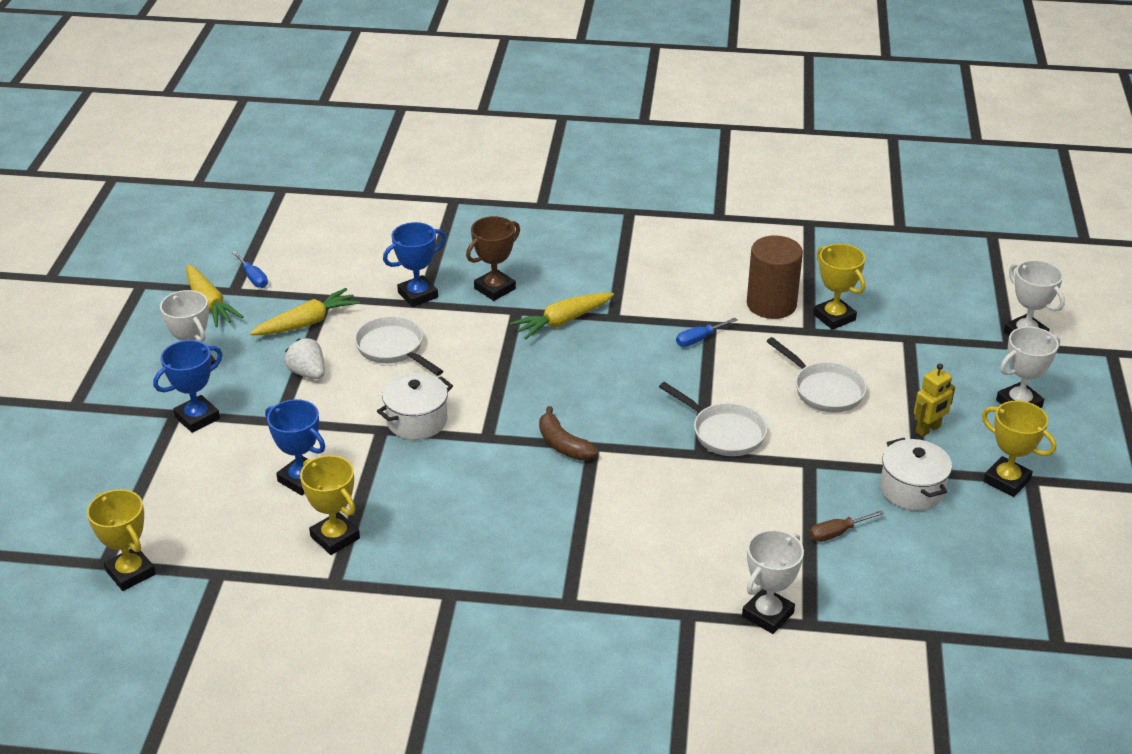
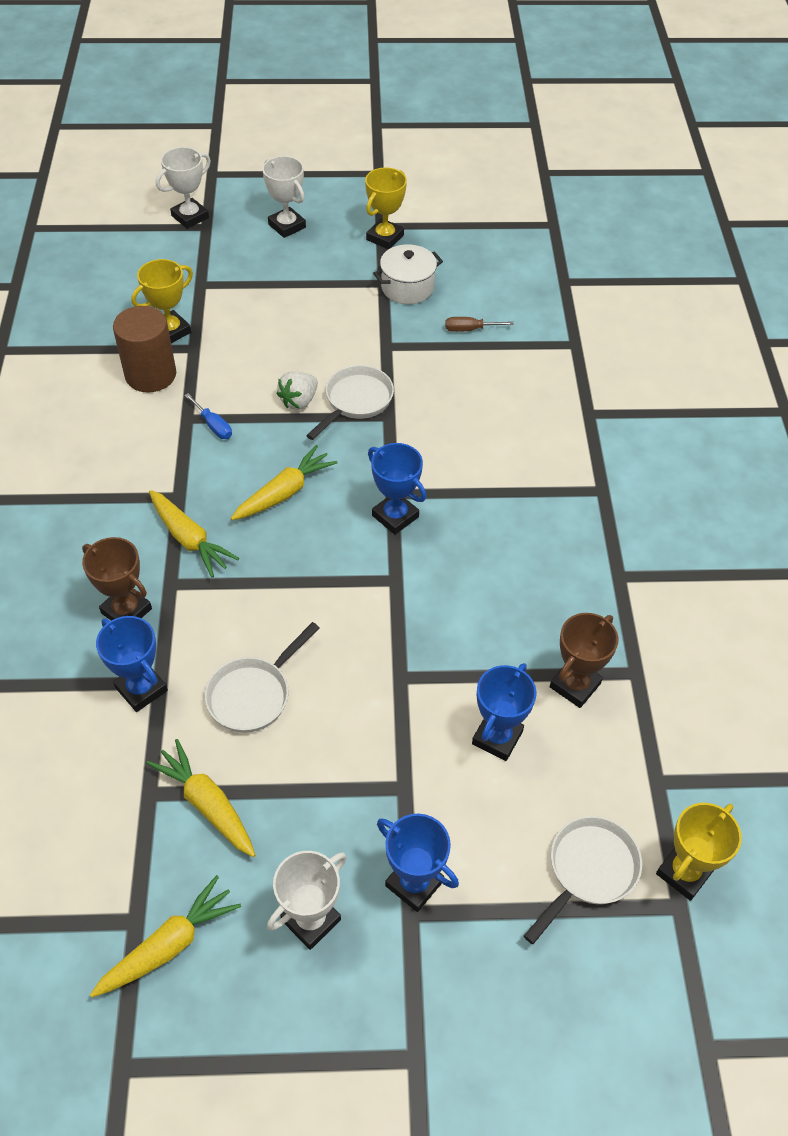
camera: 100 degrees left, 15 degrees up
(253, 278) = (104, 902): blue screwdriver -> none
(308, 373) = (310, 777): white strawberry -> white strawberry (299, 401)
(335, 537) = (575, 685): yellow trophy -> brown trophy
(417, 421) = (380, 646): white pot -> none
(563, 444) = (395, 516): brown banana -> blue trophy
(606, 377) = (284, 492): none -> yellow carrot
(767, 614) = (573, 367): white trophy -> none
(824, 390) = (284, 337): white pan -> white pan (588, 871)
(837, 533) = (470, 329): brown screwdriver -> brown screwdriver turned 120 degrees clockwise
(928, 429) = (329, 276): yellow robot -> none

